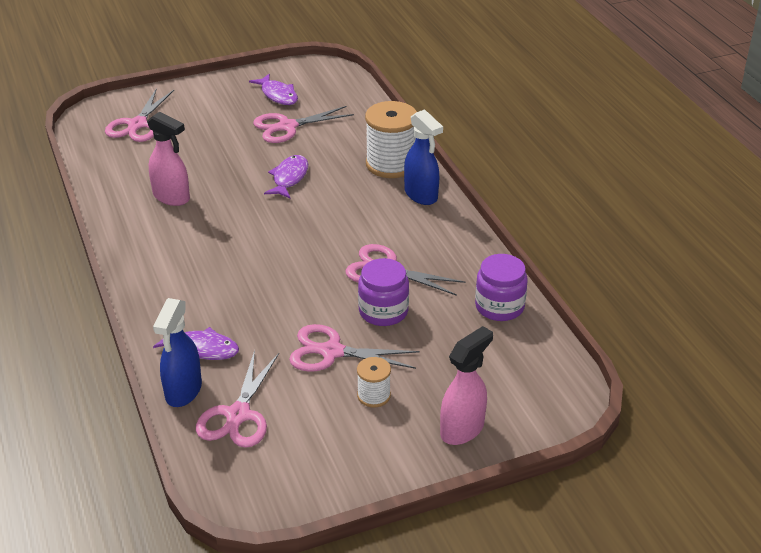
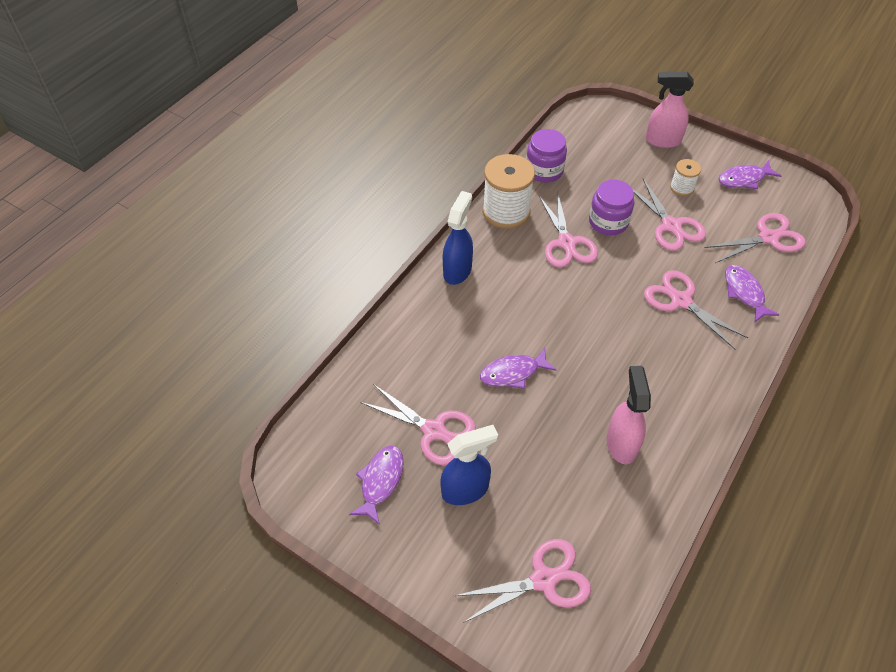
camera: 125 degrees left, 15 degrees up
(183, 391) = (785, 276): blue spray bottle -> blue spray bottle (465, 490)
(244, 301) = (680, 301): none -> pink scissors
(333, 459) = (744, 179): none -> purple fish
(391, 164) = (430, 313): white spool -> white spool (506, 211)

